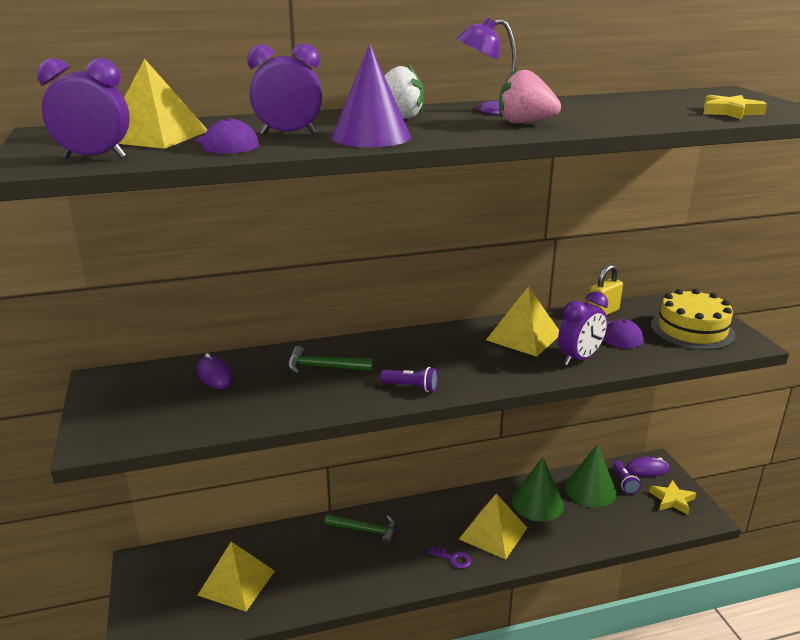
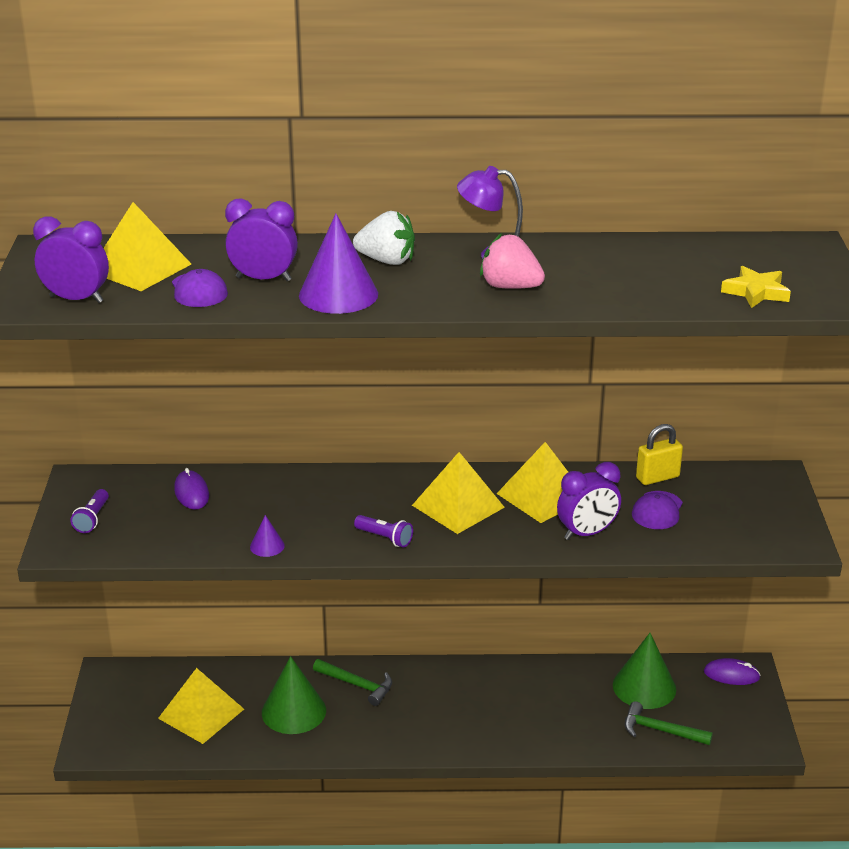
camera: 15 degrees right, 5 degrees up
(305, 409) = (267, 546): none -> purple cone
(324, 367) = (305, 500): green hammer -> green hammer (661, 730)
(453, 559) = (442, 733): purple key -> none
(493, 533) = (500, 714): yellow pyramid -> yellow pyramid (458, 506)
(537, 503) = (570, 690): green cone -> green cone (293, 711)
(624, 482) = (692, 685): purple flashlight -> purple flashlight (92, 519)
(672, 500) = (740, 716): yellow star -> none
(692, 330) = (748, 517): yellow cake -> none

